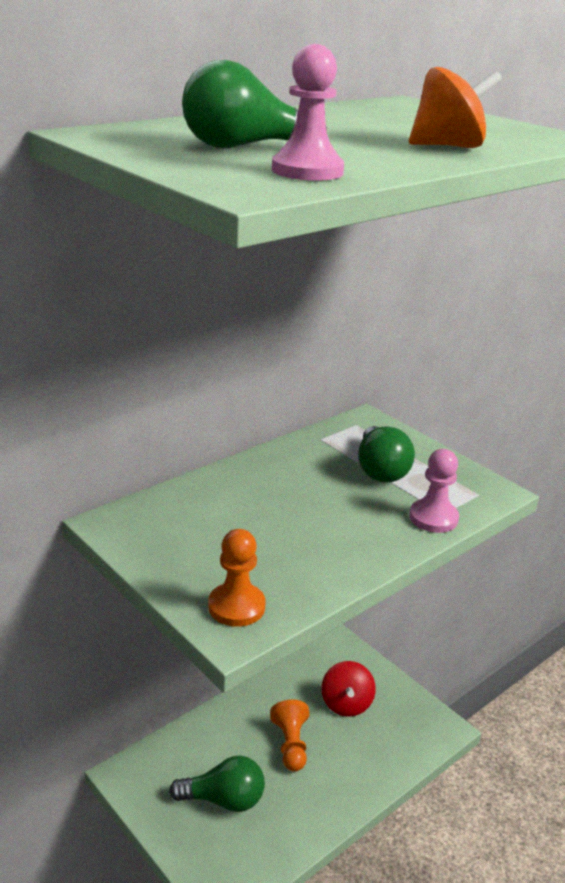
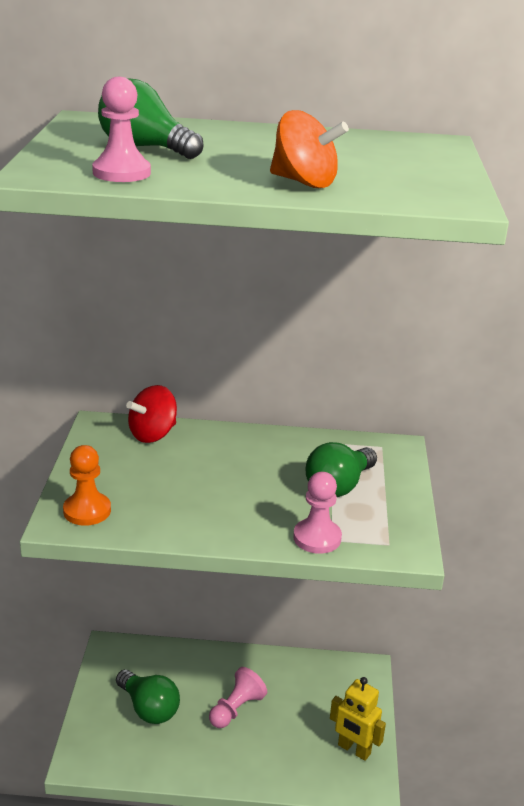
camera: 45 degrees right, 0 degrees up
(290, 745) = (236, 709): orange pawn -> pink pawn
(346, 704) = (314, 712): red spinning top -> red spinning top (153, 434)
(403, 710) = (354, 749): none -> yellow robot

